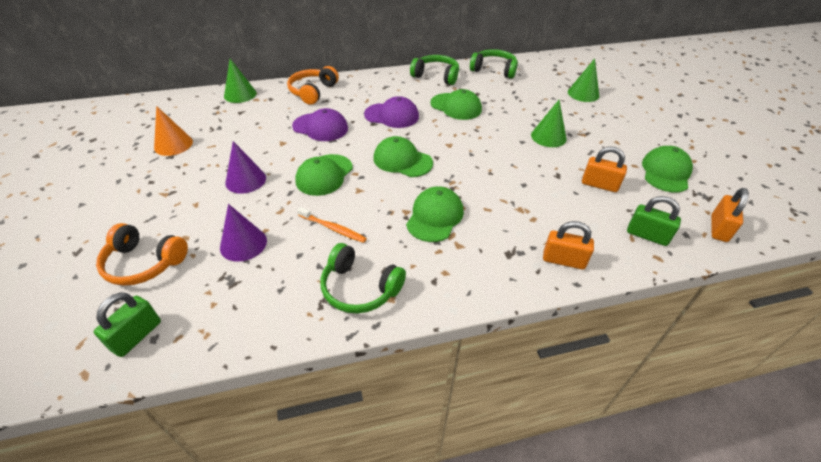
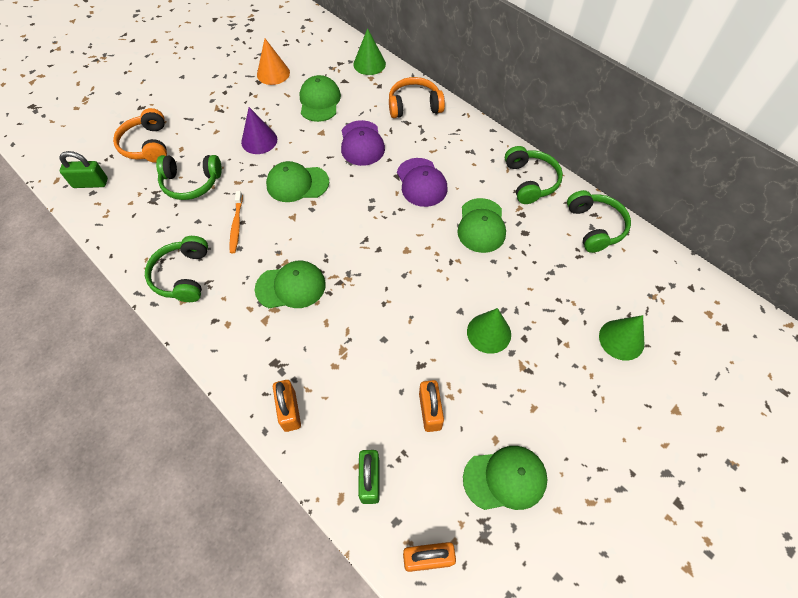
camera: 60 degrees right, 15 degrees up
(243, 244) = (191, 183): purple cone -> green headphones
(402, 160) = (354, 226): green cap -> green cap (319, 101)

